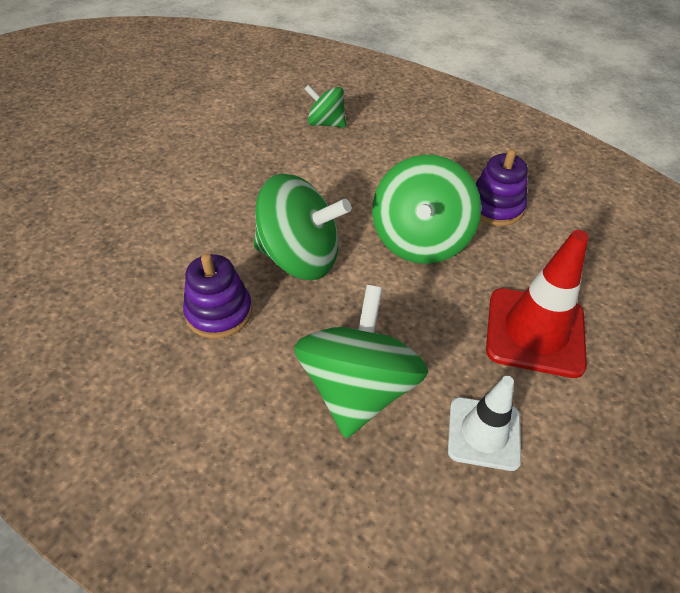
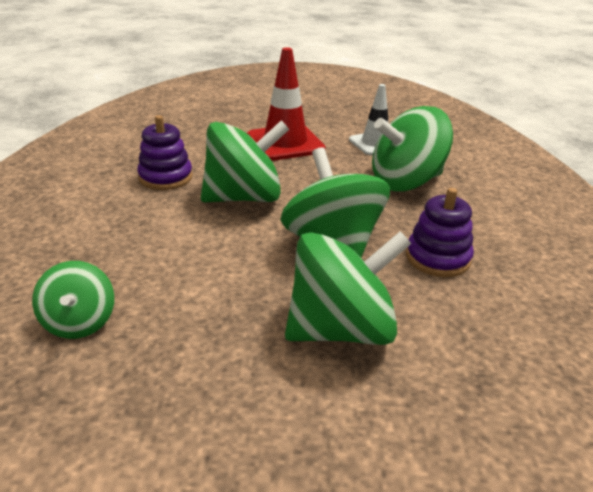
camera: 125 degrees left, 15 degrees down
(212, 212) = (341, 329): none -> green spinning top

